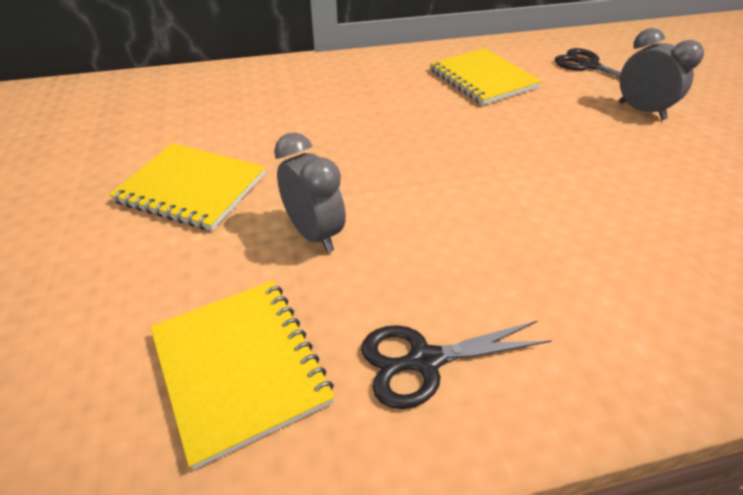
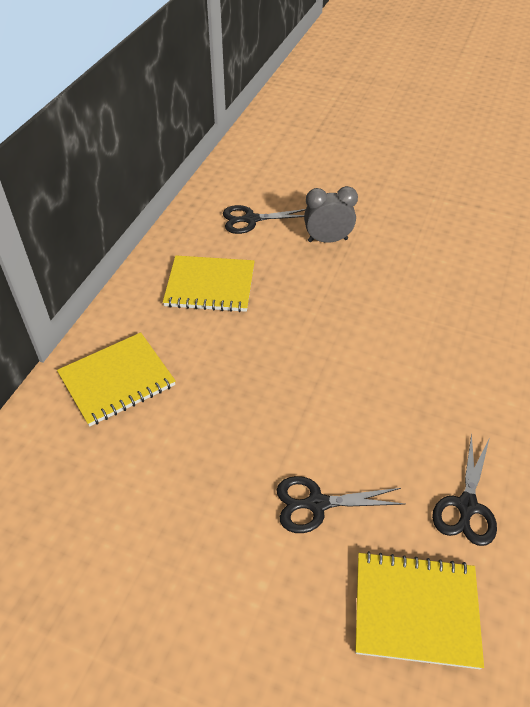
camera: 55 degrees left, 5 degrees up
(192, 188) = (194, 563): yellow notebook -> yellow notebook (117, 380)
(314, 234) = (317, 504): grey clock -> black scissors

